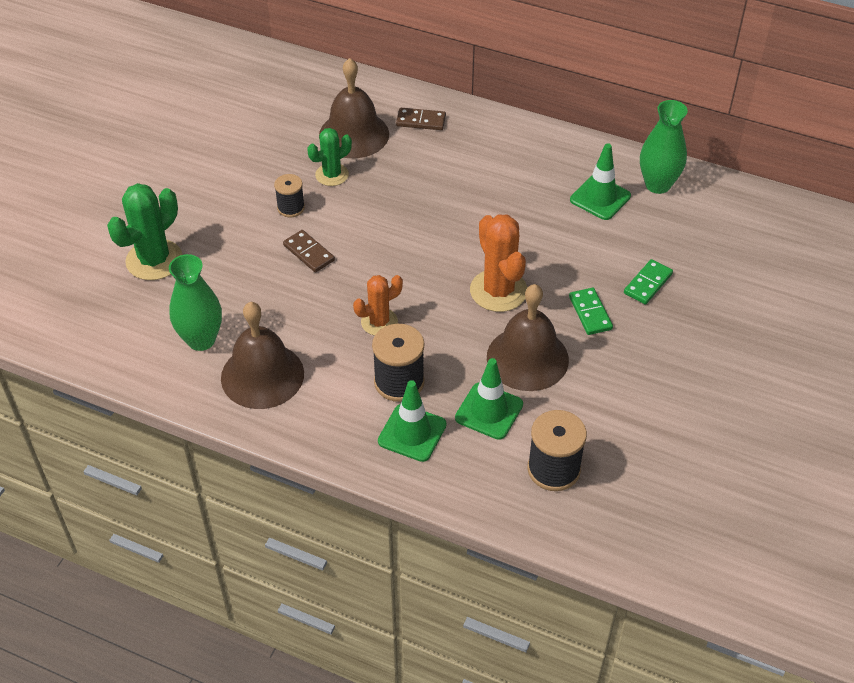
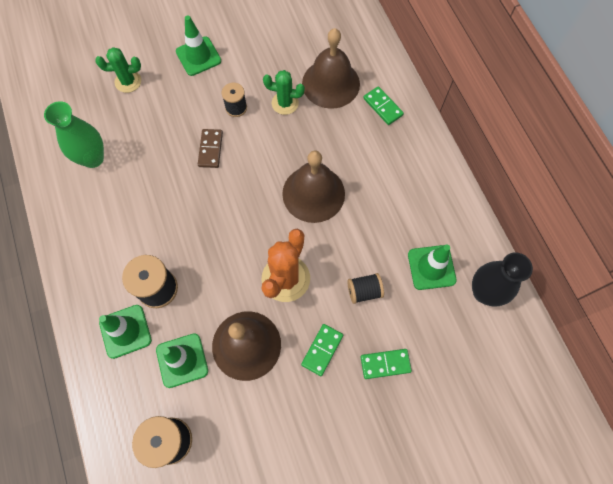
camera: 45 degrees right, 20 degrees up
(154, 260) = (128, 81): green cactus -> green cactus, size x0.63
(200, 195) = (198, 56): none -> green traffic cone
(262, 375) = (96, 212): brown bell -> brown bell (313, 193)
(379, 322) = (194, 235): orange cactus -> none
(421, 121) = (382, 107): brown domino -> green domino
(570, 251) = (364, 291): none -> black spool
(657, 185) = (484, 292): green vase -> black vase

